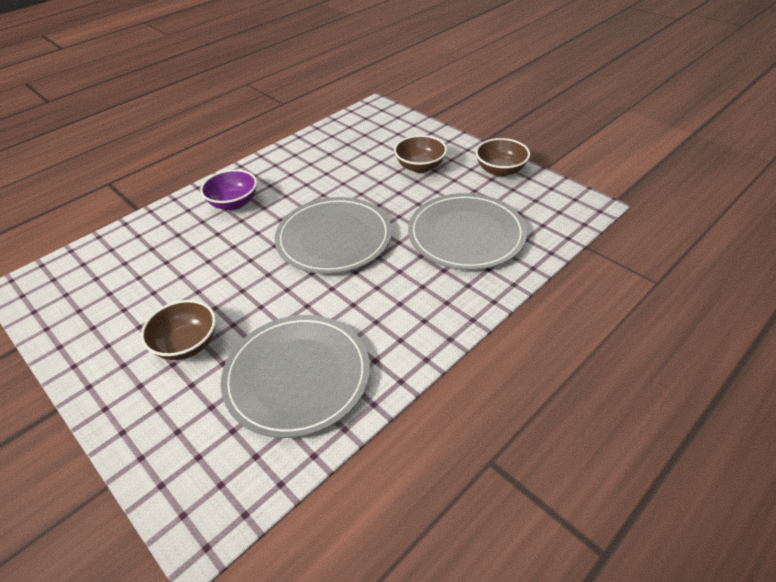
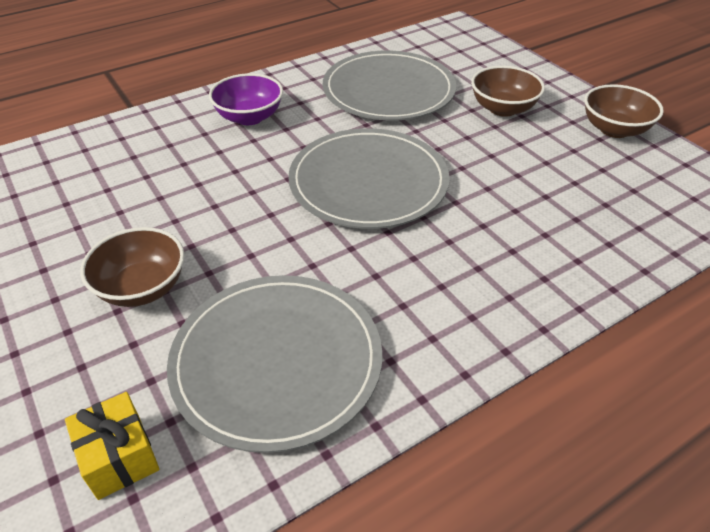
camera: 10 degrees right, 0 degrees up
(203, 461) = (119, 457): none -> yellow gift
(466, 234) = (553, 207): grey plate -> grey plate (388, 90)

